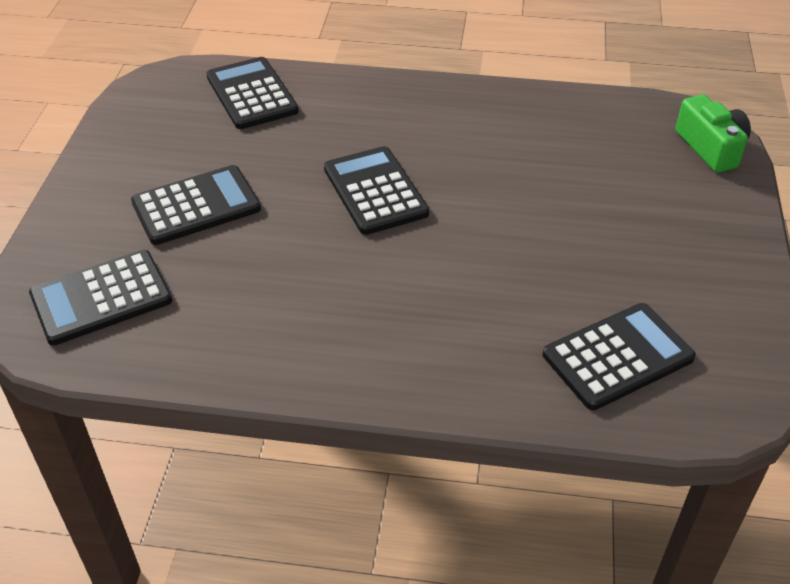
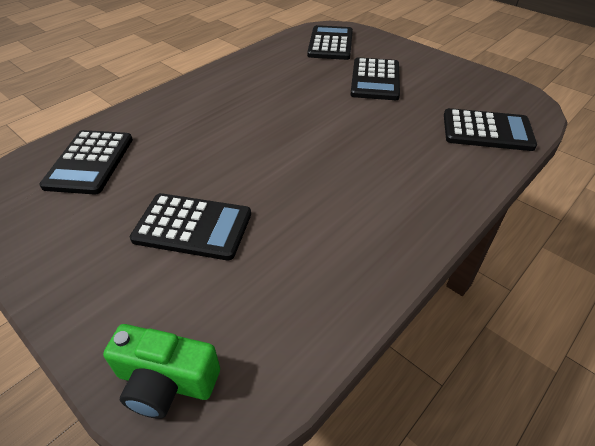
camera: 125 degrees right, 0 degrees up
(375, 191) = (327, 139): black calculator -> black calculator (193, 227)

